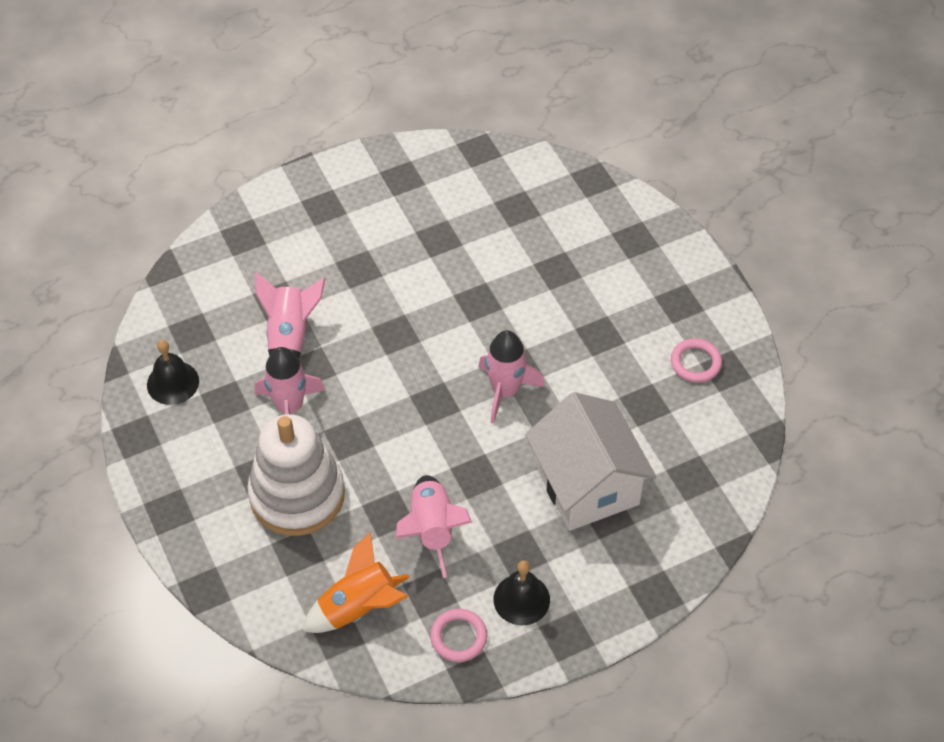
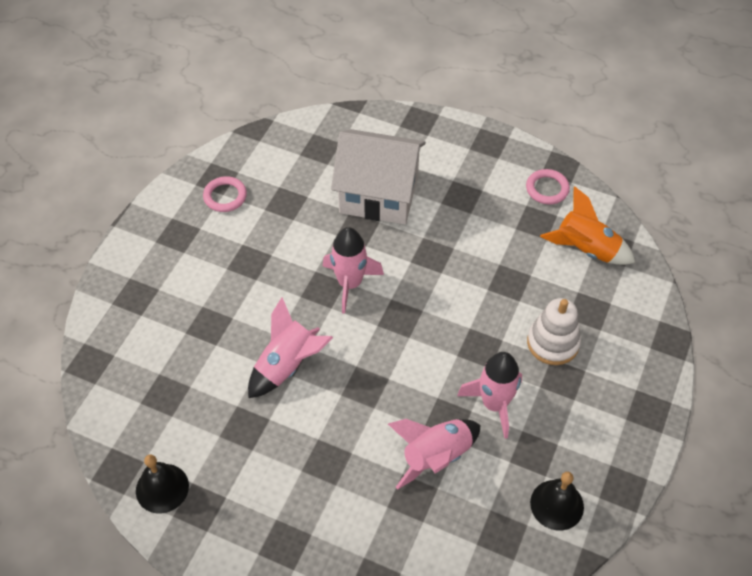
camera: 130 degrees left, 0 degrees up
(297, 495) = (553, 343): white stacking toy -> white stacking toy, size x0.62
(432, 529) = (495, 250): pink rocket -> pink rocket (287, 365)
(521, 599) = (490, 176): black bell -> black bell (162, 488)
(586, 484) = (378, 195): white house -> white house turned 75 degrees clockwise

